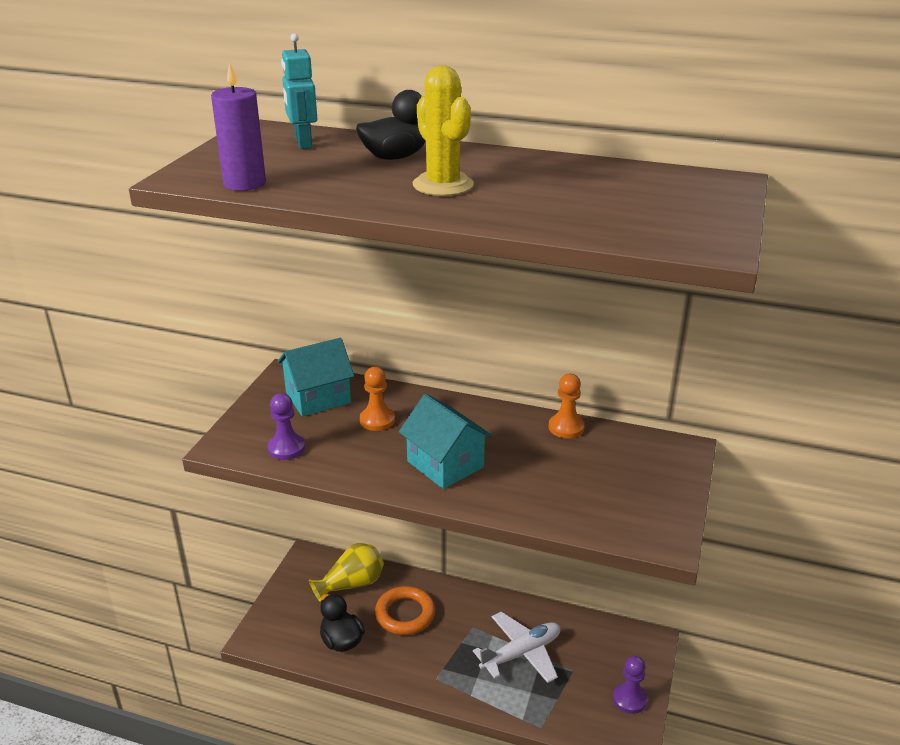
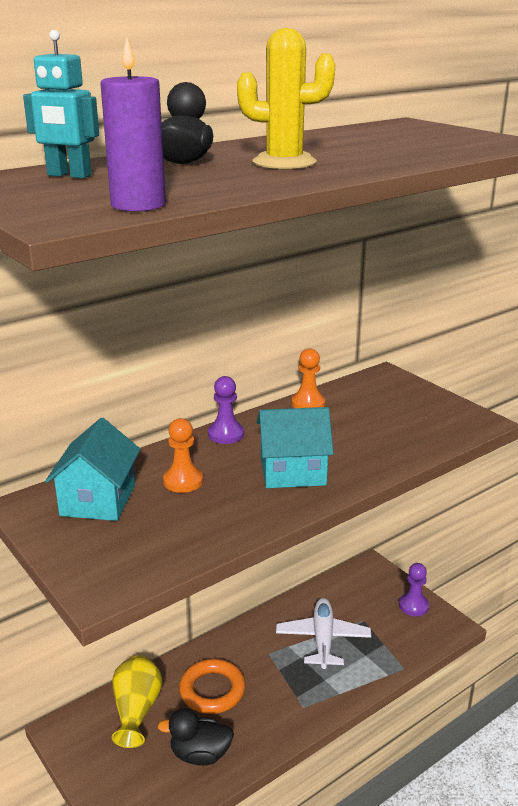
camera: 55 degrees left, 5 degrees down
(286, 448) = (160, 548): purple pawn -> purple pawn (226, 434)

